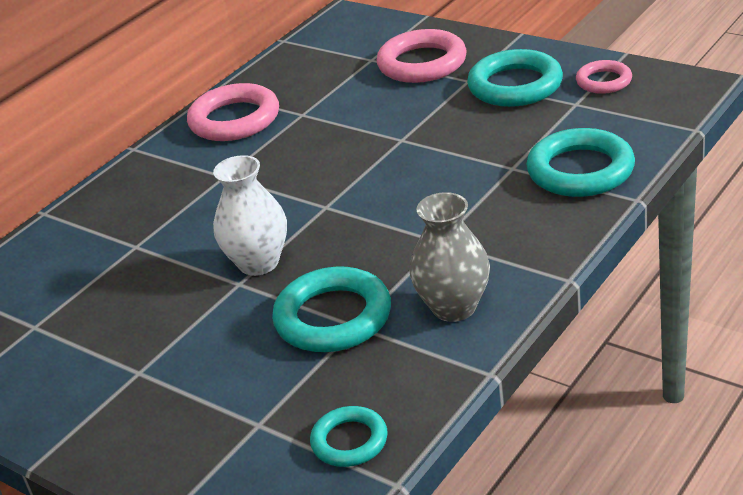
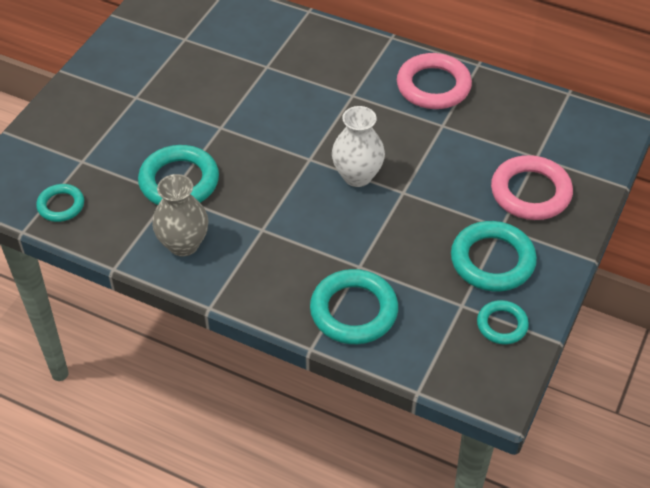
camera: 75 degrees right, 15 degrees up
(259, 263) = (242, 133): white vase -> white vase (357, 176)
(604, 81) = (502, 325): pink ring -> turquoise ring

